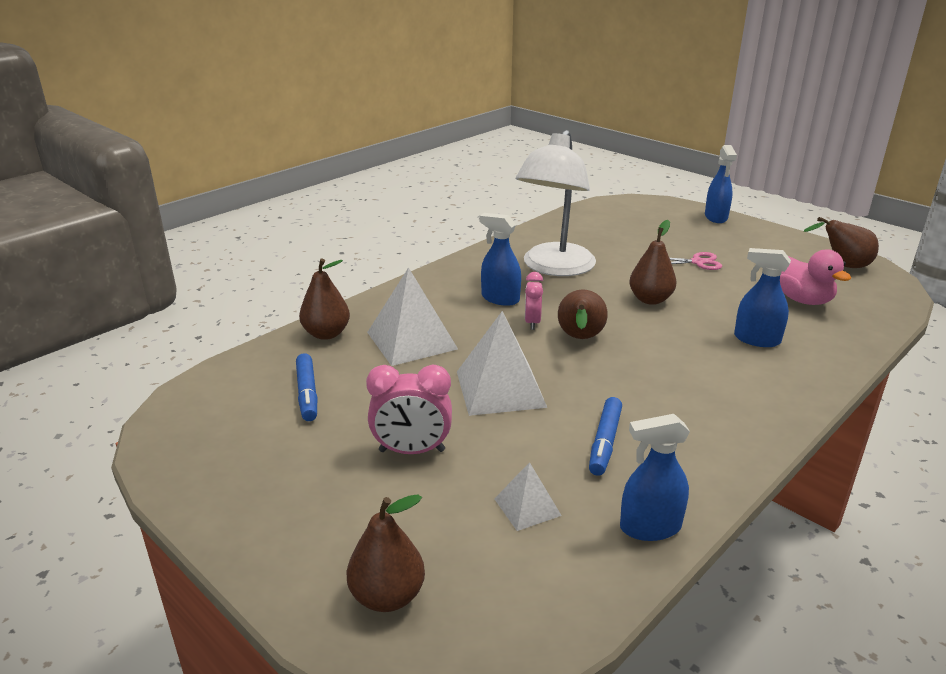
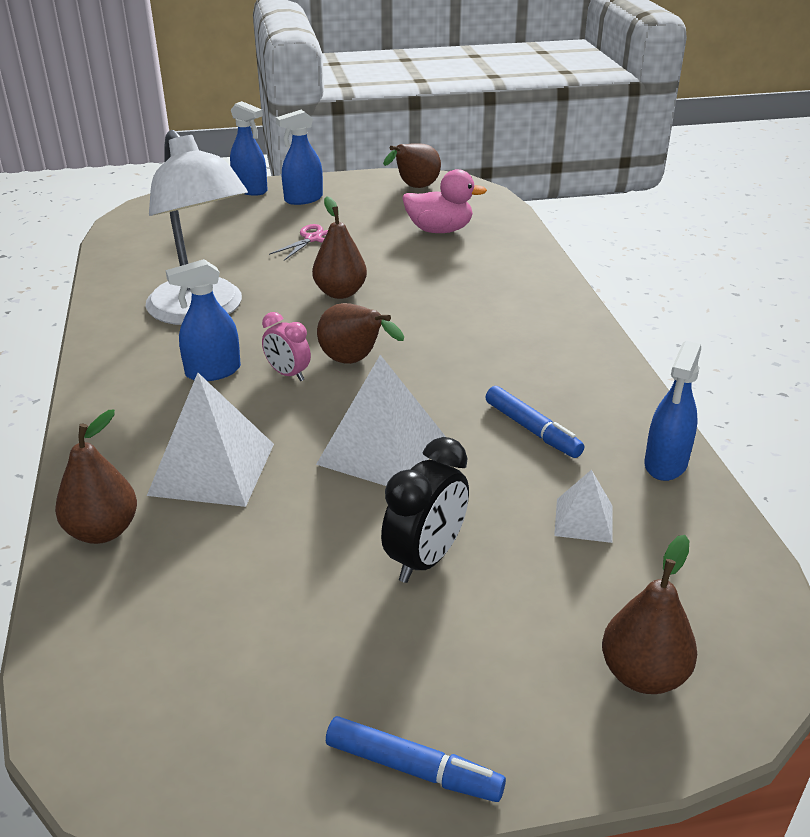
camera: 55 degrees left, 5 degrees up
(307, 393) = (219, 600): blue marker -> blue marker (412, 768)
(412, 451) = (425, 559): pink clock -> black clock
(756, 339) = (469, 280): blue spray bottle -> blue spray bottle (303, 199)

